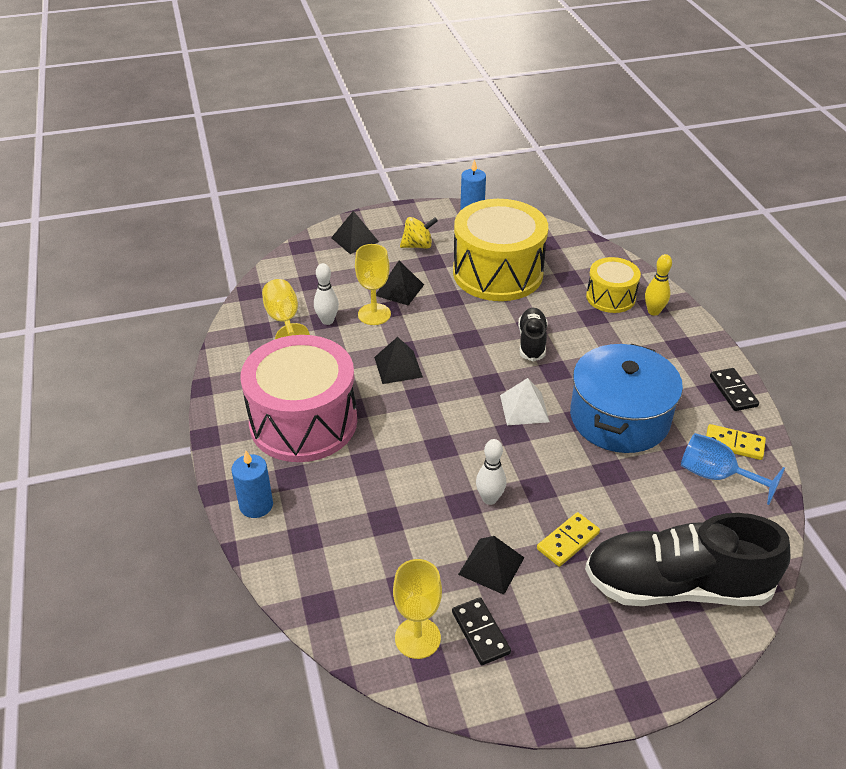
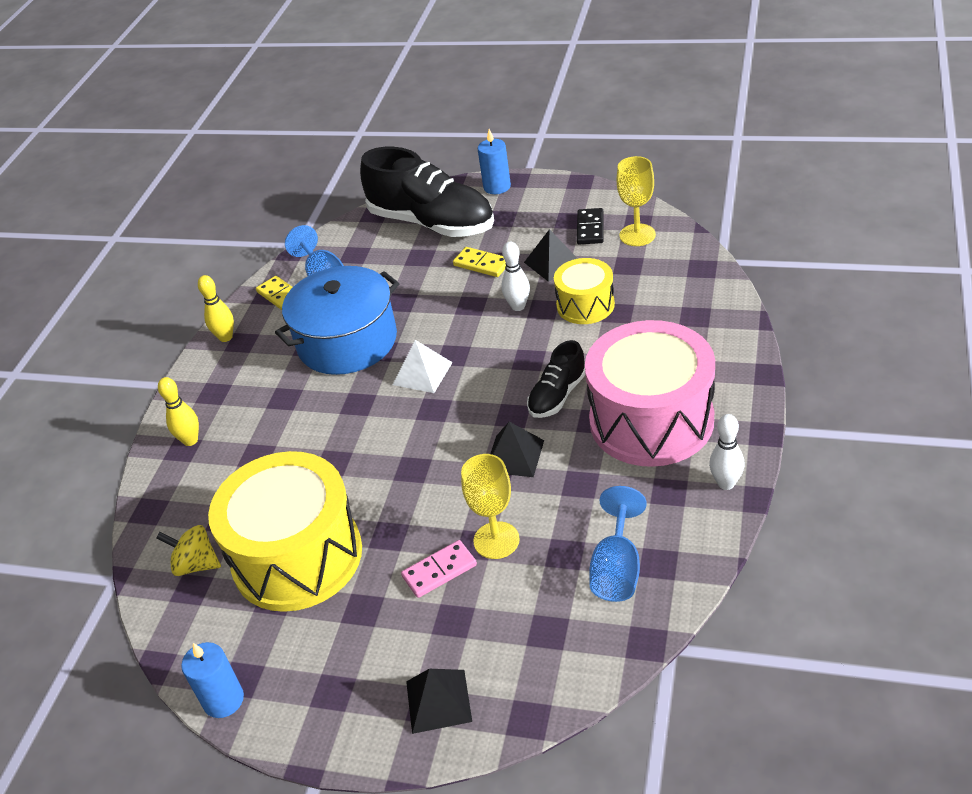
camera: 145 degrees left, 0 degrees up
(256, 505) = (730, 352): blue candle -> blue candle (497, 187)
(284, 320) = (617, 569): yellow goblet -> blue goblet
(327, 321) = (560, 549): white bowling pin -> white bowling pin (726, 483)
(399, 290) = (439, 571): black pyramid -> pink domino
(418, 245) = (357, 650): yellow spinning top -> yellow spinning top (196, 564)
(532, 342) = (349, 442): black shoe -> black shoe (557, 395)
(568, 541) = (482, 264): yellow domino -> yellow domino turned 45 degrees clockwise
(610, 297) = (211, 474): yellow drum -> yellow drum (585, 305)
(733, 391) = (226, 337): black domino -> yellow bowling pin

